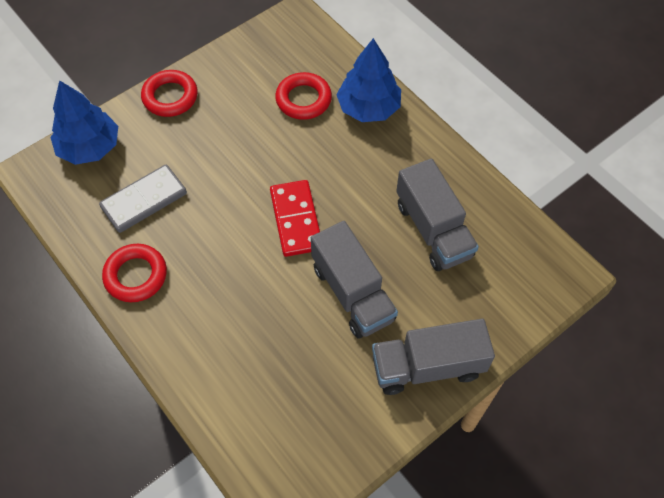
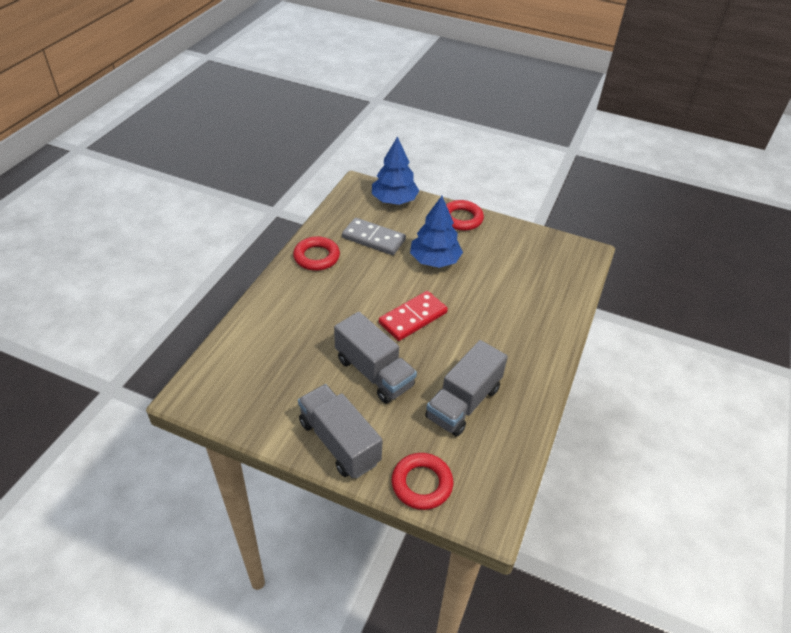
camera: 60 degrees right, 15 degrees down
(303, 99) = (518, 283): red ring -> red ring (422, 484)
(352, 293) = (374, 372): grey truck -> grey truck turned 75 degrees counterclockwise
(368, 107) = (543, 322): blue tree -> blue tree (434, 260)

